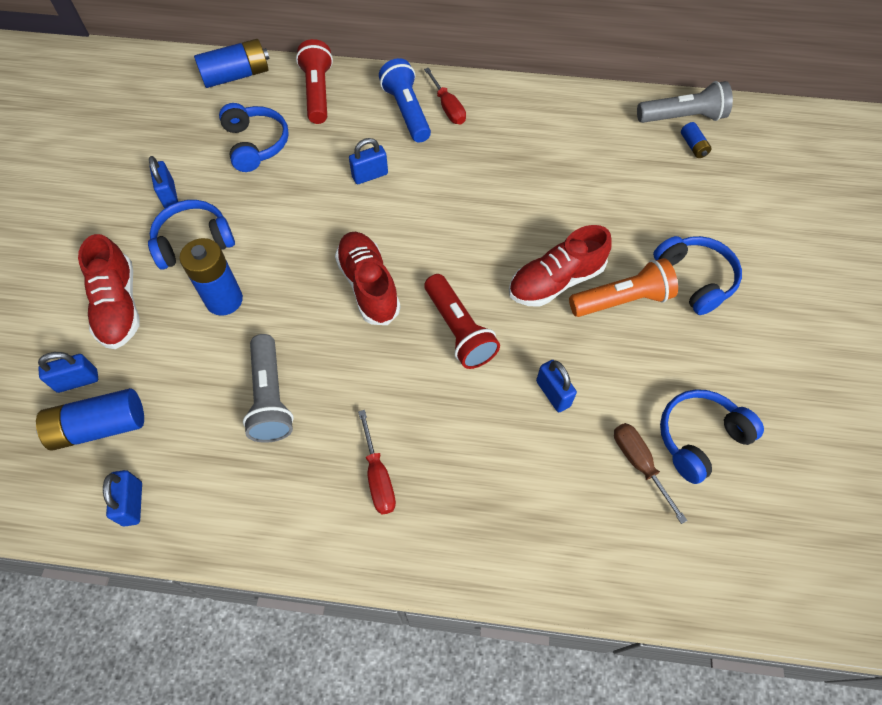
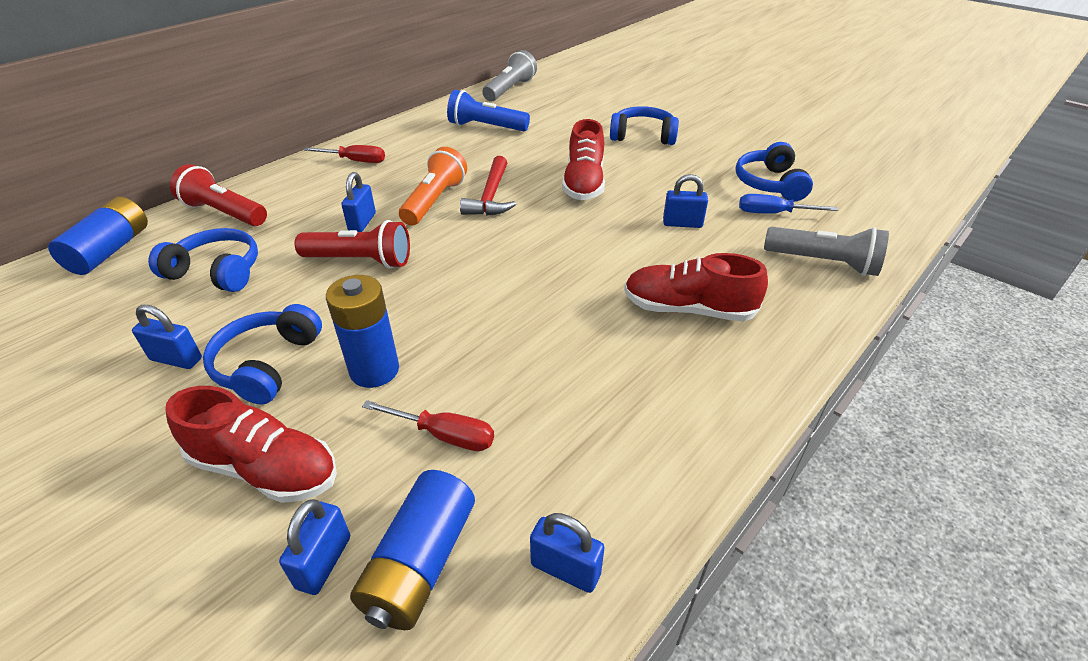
camera: 55 degrees left, 20 degrees down
(270, 398) = (533, 383): grey flashlight -> grey flashlight (824, 263)
(368, 286) = (478, 269): red shoe -> red shoe (688, 309)
(378, 476) = (685, 344): red screwdriver -> red screwdriver (444, 435)
(407, 111) = (327, 179): blue flashlight -> blue flashlight (486, 127)
(459, 330) = (579, 242): red flashlight -> red flashlight (360, 261)
(474, 229) = (491, 196): none -> red hammer
(622, 300) = (630, 166): orange flashlight -> orange flashlight (435, 201)
(639, 464) = (773, 213): brown screwdriver -> blue screwdriver
(693, 146) = (538, 95): blue battery -> none

